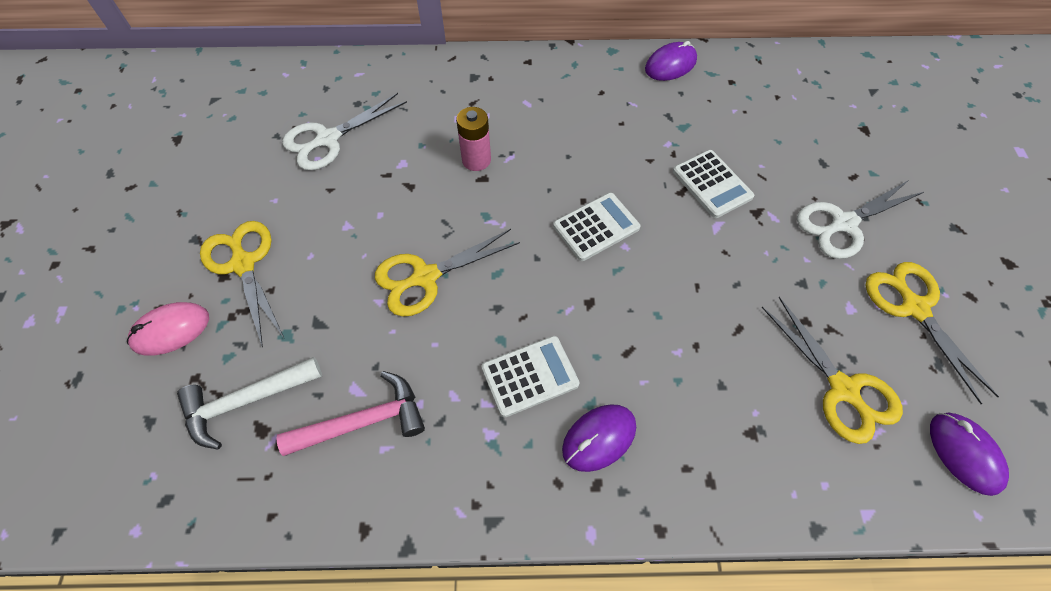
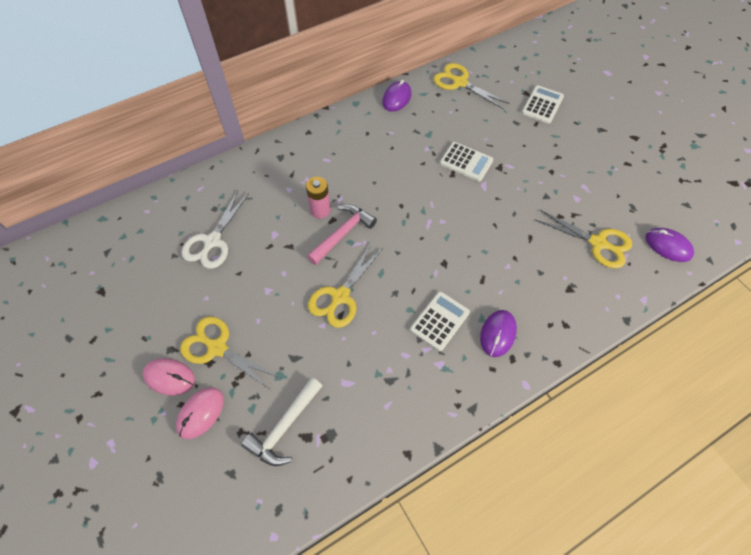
camera: 30 degrees left, 0 degrees up
(171, 270) = (169, 377): none -> pink mouse
(363, 422) = (364, 398): pink hammer -> pink hammer (343, 234)
(596, 227) = (419, 217): white calculator -> white calculator (542, 105)
(843, 223) = (547, 153): white scissors -> none
(914, 308) = (606, 183): yellow scissors -> yellow scissors (460, 83)

